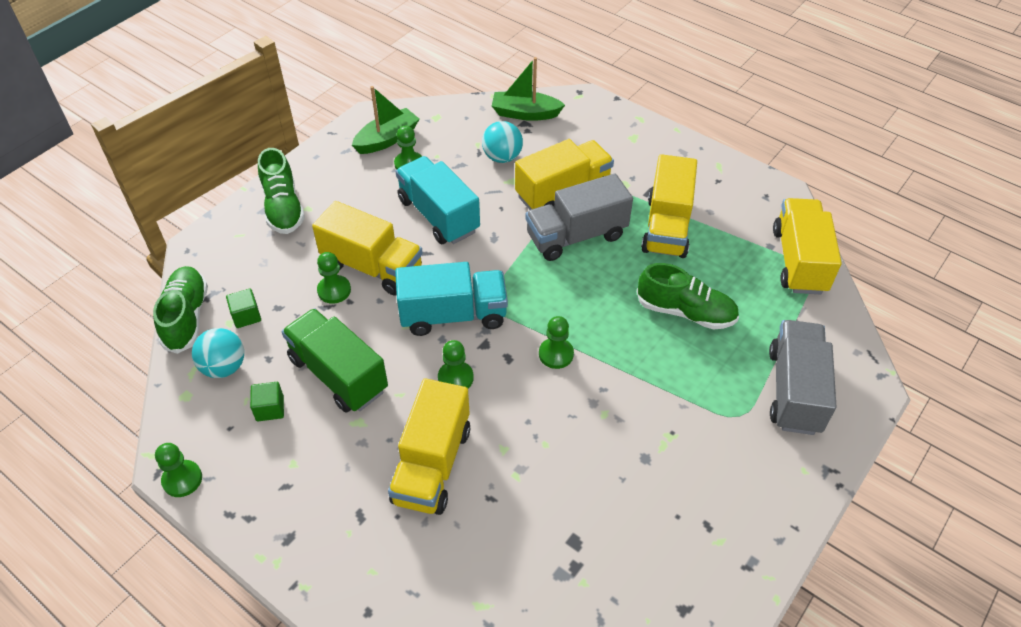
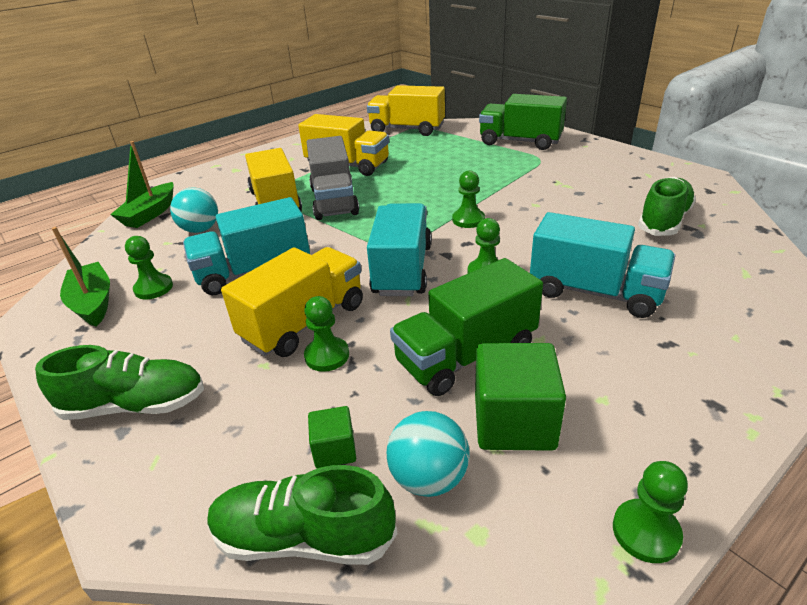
camera: 75 degrees left, 15 degrees down
(270, 409) = (514, 422): green cube -> green cube, size x1.90
(432, 464) = (595, 292): yellow truck -> turquoise truck
(685, 312) = (439, 167): green shoe -> green shoe (664, 221)
(794, 390) = (520, 141): grey truck -> green truck

